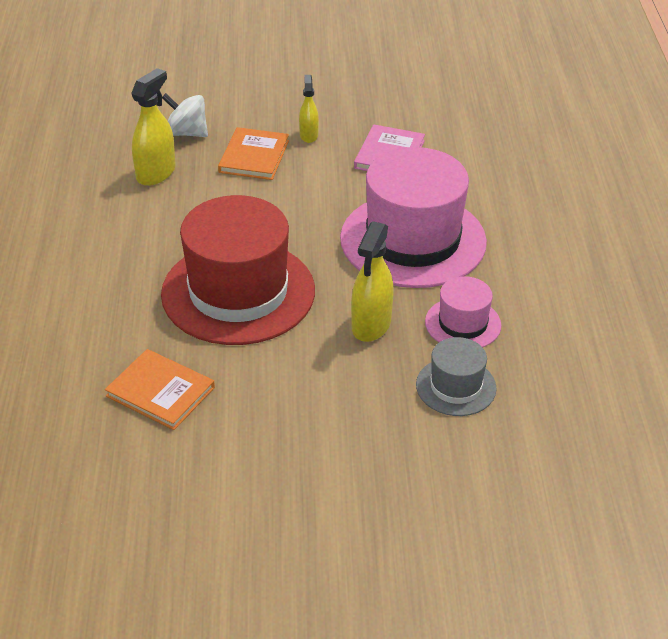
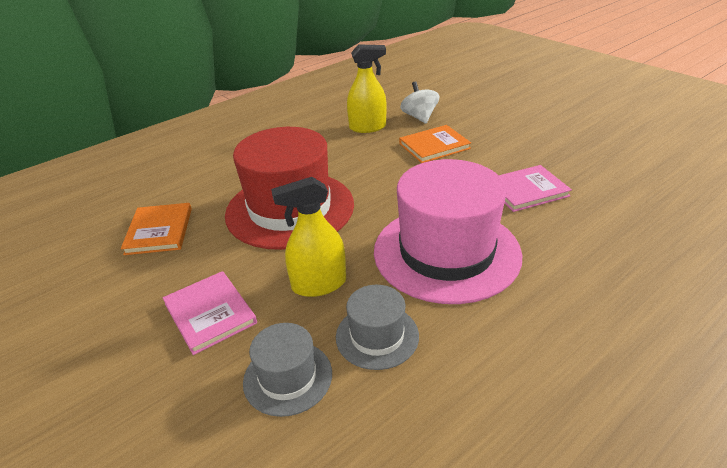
camera: 55 degrees right, 5 degrees down
(308, 135) = (489, 152): yellow spray bottle -> none
(336, 401) = (210, 313): none -> pink book
(463, 323) = (377, 336): pink hat -> grey hat

